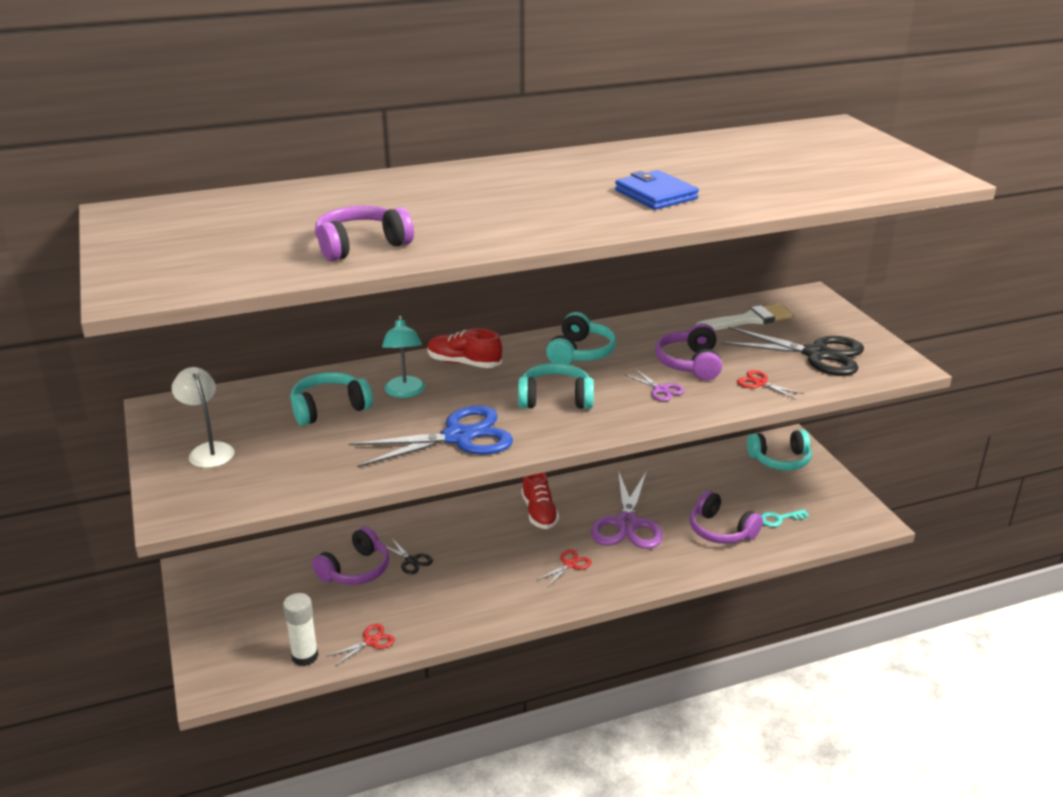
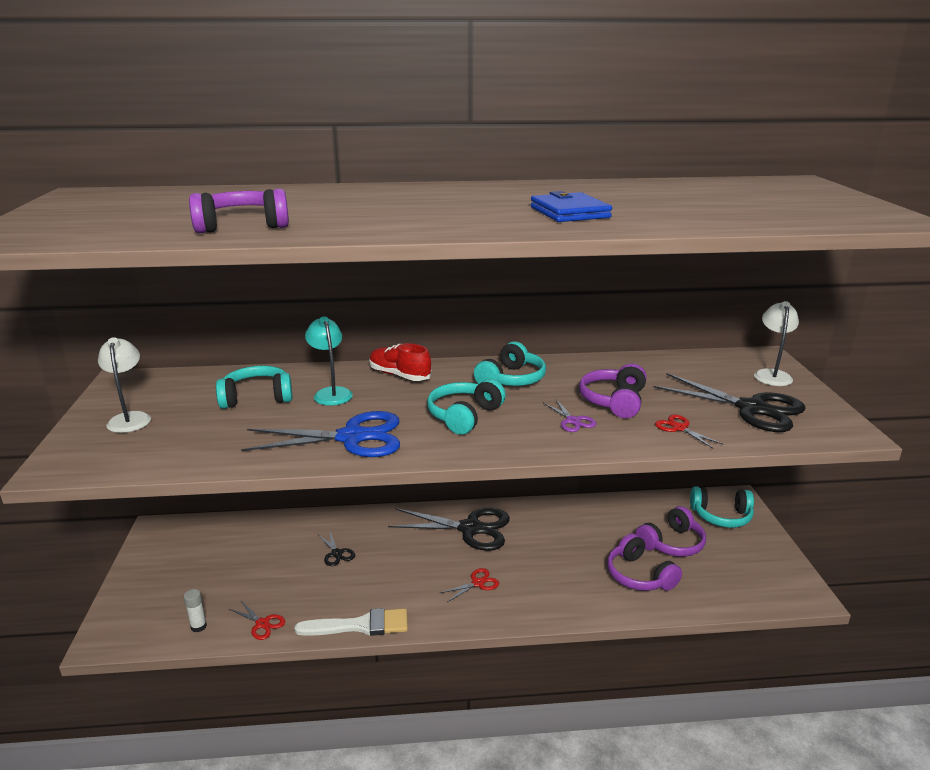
camera: 15 degrees right, 5 degrees down
(305, 656) = (198, 626): white glue stick -> white glue stick, size x0.62
(355, 570) = (285, 553): purple headphones -> purple headphones (672, 543)
(370, 641) = (262, 624): red scissors -> red scissors turned 60 degrees clockwise
(405, 392) = (331, 393): turquoise lamp -> turquoise lamp turned 150 degrees clockwise
(539, 512) = (470, 529): red shoe -> black scissors
(555, 399) = (464, 416): turquoise headphones -> turquoise headphones turned 75 degrees counterclockwise
(627, 523) = (548, 553): purple scissors -> none
(748, 320) = (691, 370): white brush -> white brush (360, 625)
(779, 519) = (703, 574): turquoise key -> none
(823, 315) = (771, 374): none -> white lamp

